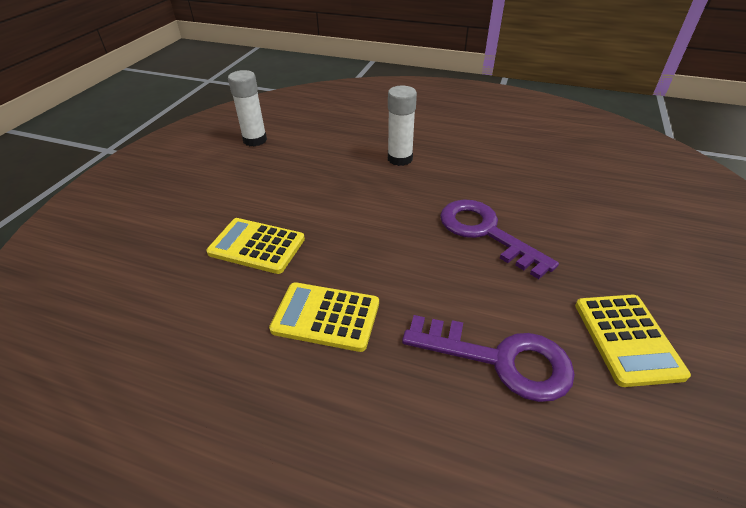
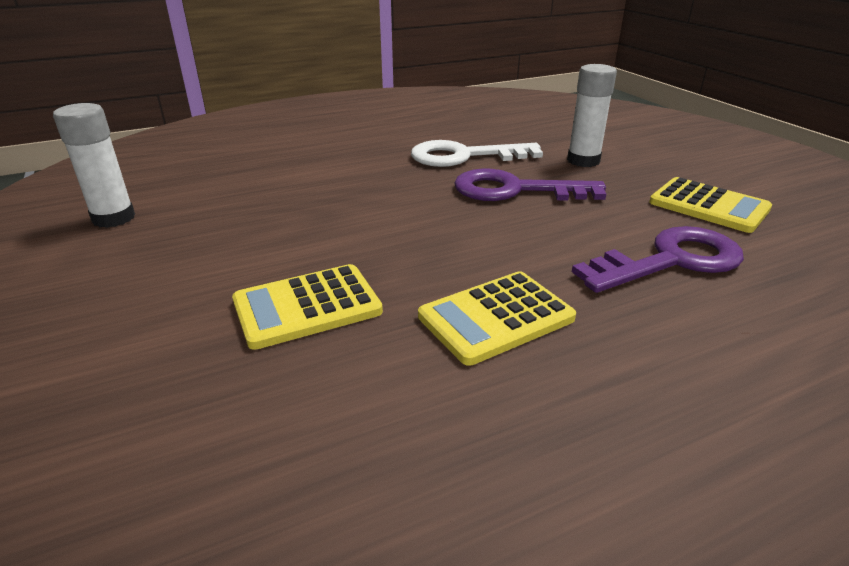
camera: 45 degrees left, 10 degrees down
(400, 159) = (342, 170): white glue stick -> white glue stick (583, 161)
(496, 184) = (464, 156): none -> white key

